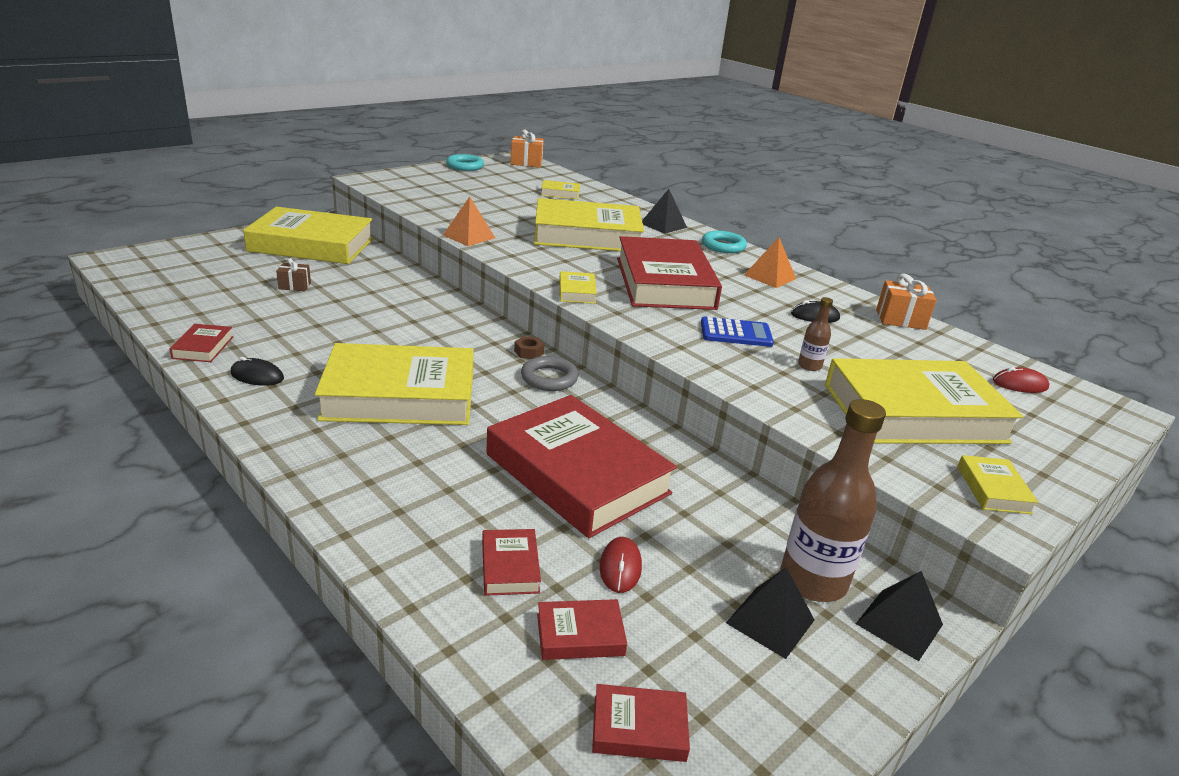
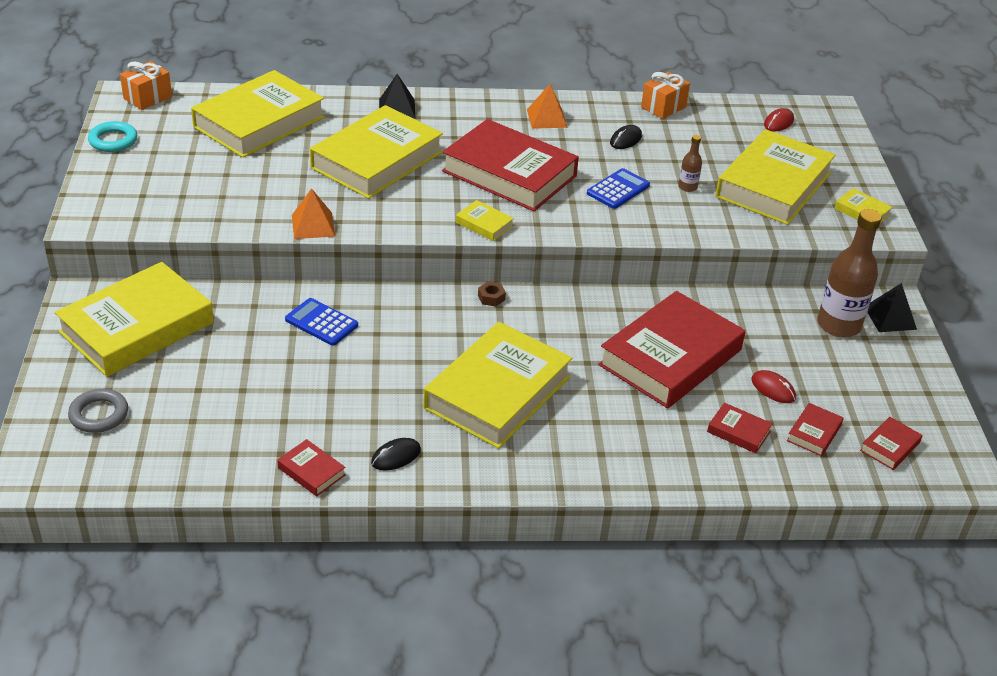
camera: 50 degrees left, 10 degrees up
(294, 286) = (231, 374): brown gift -> none
(398, 297) = (321, 322): none -> blue calculator
(549, 378) = (540, 307): grey ring -> grey ring (99, 414)
(560, 193) = (259, 122): yellow book -> yellow book, size x2.45
(577, 474) = (670, 357): red book -> red book turned 45 degrees counterclockwise
(723, 246) = (470, 104): turquoise ring -> none
(770, 621) = (855, 360): black pyramid -> none

